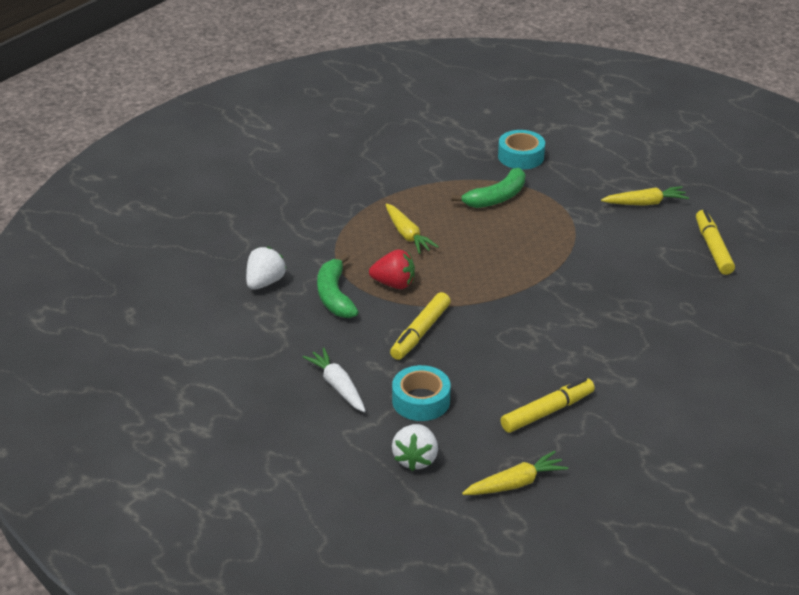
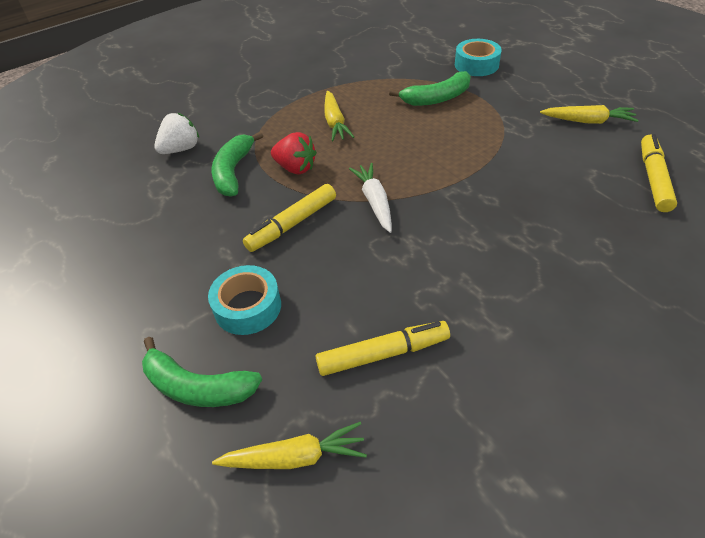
camera: 20 degrees right, 10 degrees up
(338, 386) = (174, 271): white carrot -> white carrot (374, 202)
(415, 459) = (197, 386): white strawberry -> green banana

